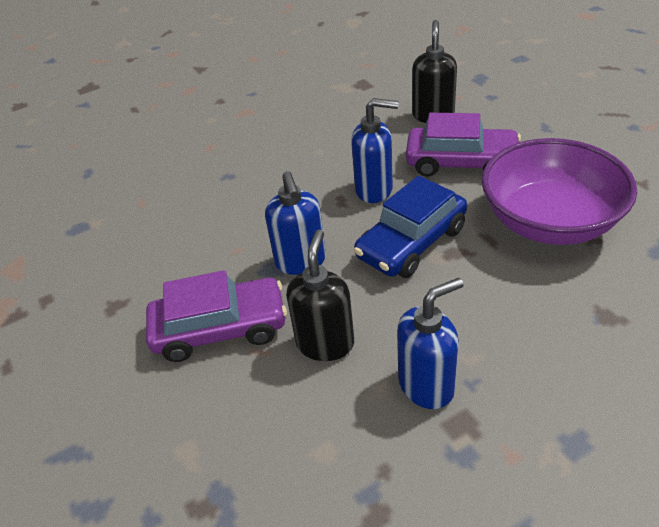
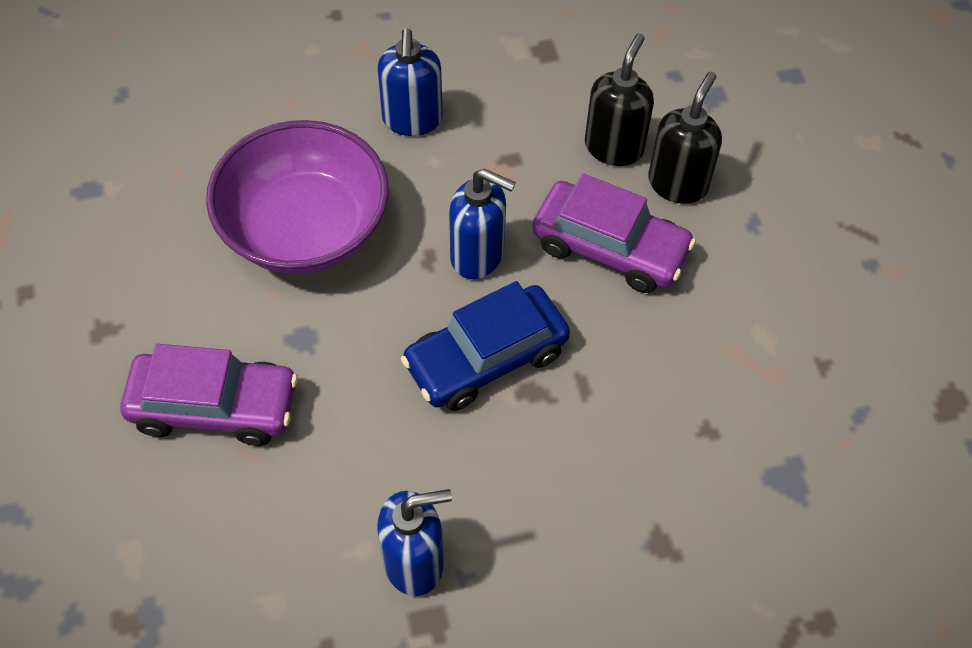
camera: 10 degrees right, 15 degrees up
(301, 261) = (341, 340): blue soap dispenser -> blue soap dispenser (412, 120)
(325, 343) = (325, 468): black soap dispenser -> black soap dispenser (678, 184)
(549, 221) = (670, 385): purple bowl -> purple bowl (305, 228)

